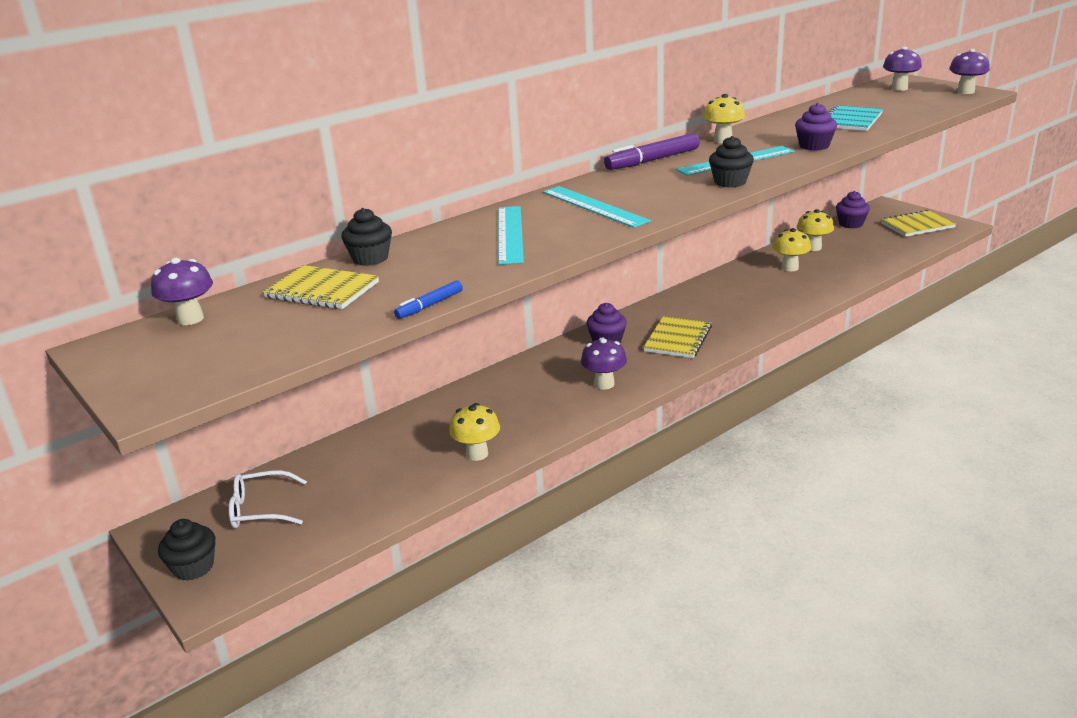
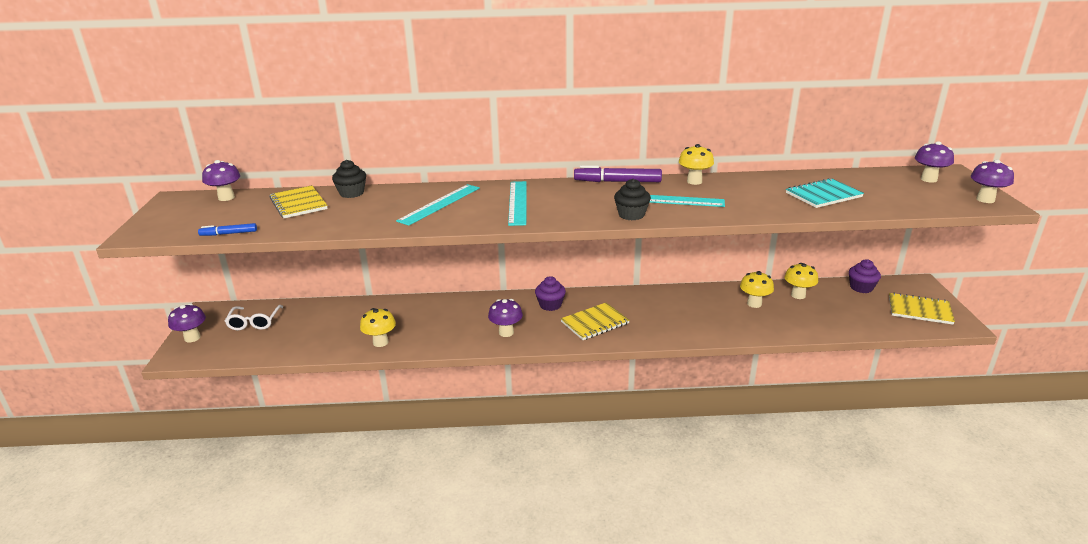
camera: 35 degrees right, 0 degrees up
(193, 567) = (192, 338): black cupcake -> purple mushroom
(261, 509) = (254, 322): white glasses -> white glasses turned 120 degrees counterclockwise
(429, 305) = (320, 233): blue marker -> blue marker (229, 233)
(814, 146) = (749, 207): purple cupcake -> none

